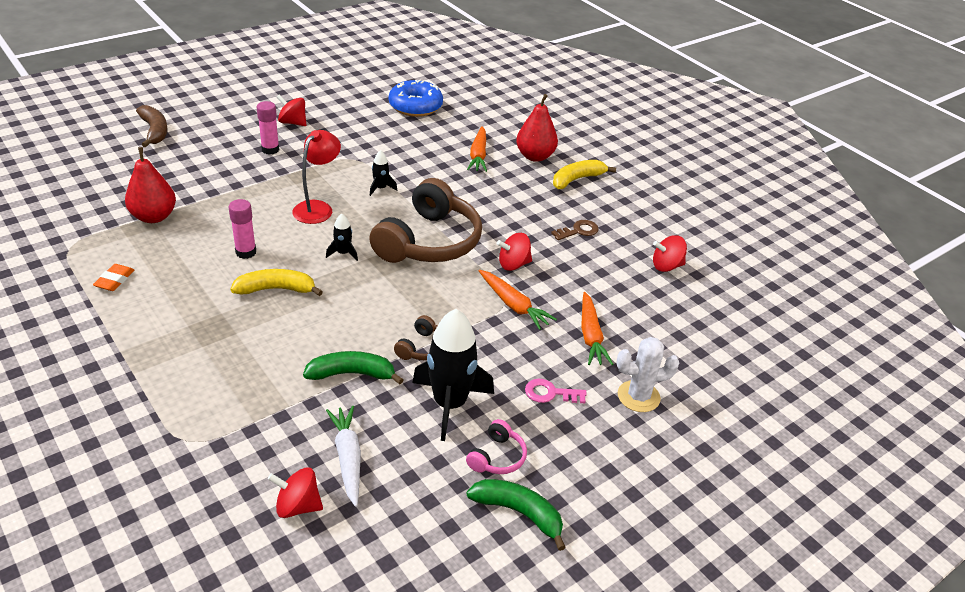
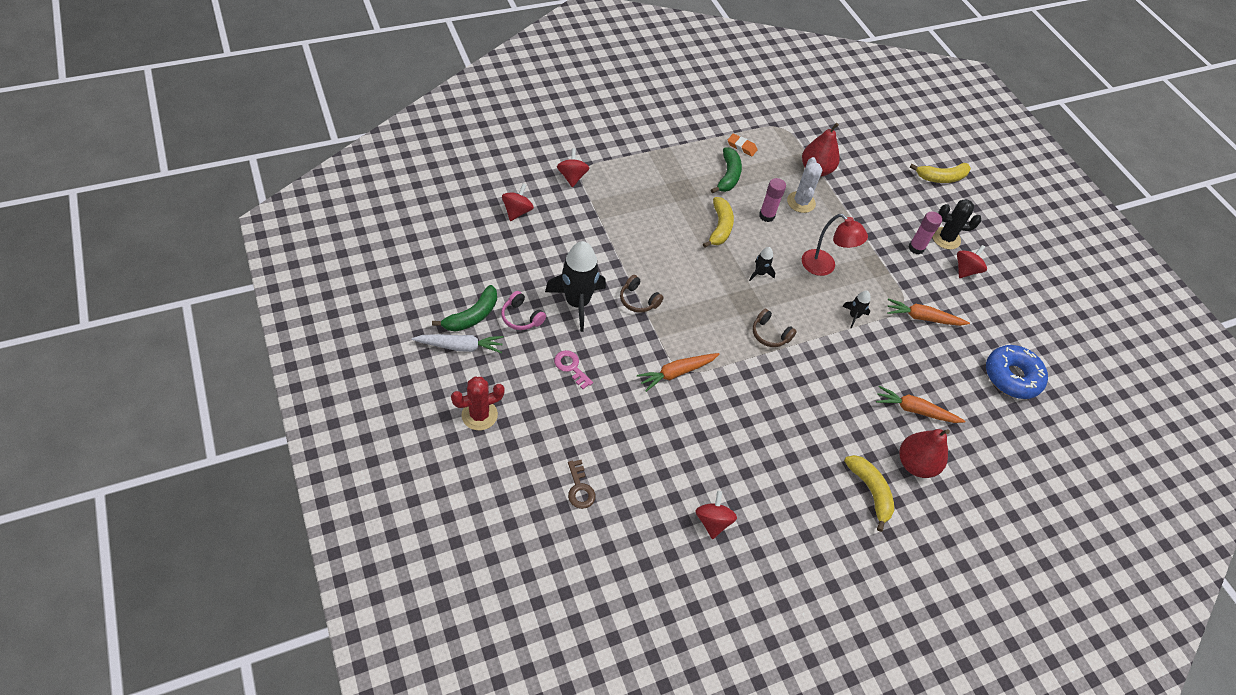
camera: 100 degrees right, 15 degrees up
(154, 131) = (941, 177): brown banana -> yellow banana
(250, 132) = (946, 238): none -> black cactus
(348, 458) = (546, 240): white carrot -> white carrot (460, 346)
(352, 374) = (621, 255): green banana -> green banana (728, 176)
(429, 242) = (770, 334): brown headphones -> brown headphones, size x0.43
(513, 264) = (731, 389): red spinning top -> red spinning top (572, 177)
(550, 393) = (571, 367): pink key -> pink key turned 60 degrees counterclockwise
(578, 231) = (777, 460): brown key -> brown key (580, 488)
(590, 335) = (628, 418): orange carrot -> orange carrot (923, 318)
(638, 396) = (551, 427): white cactus -> white cactus (801, 202)
(662, 466) = (479, 415): none -> red cactus

